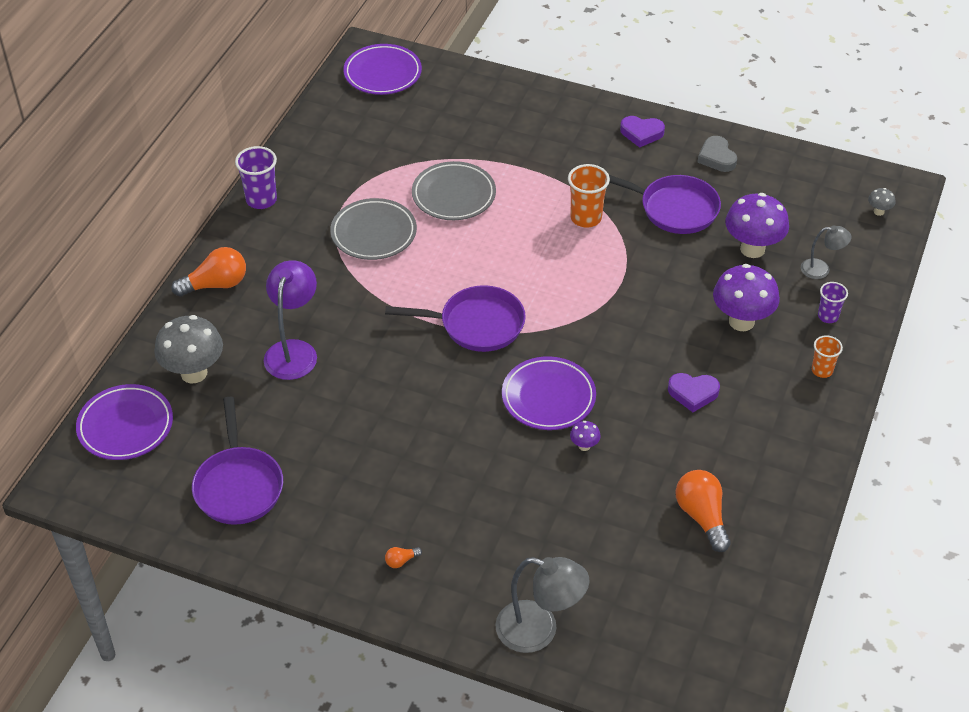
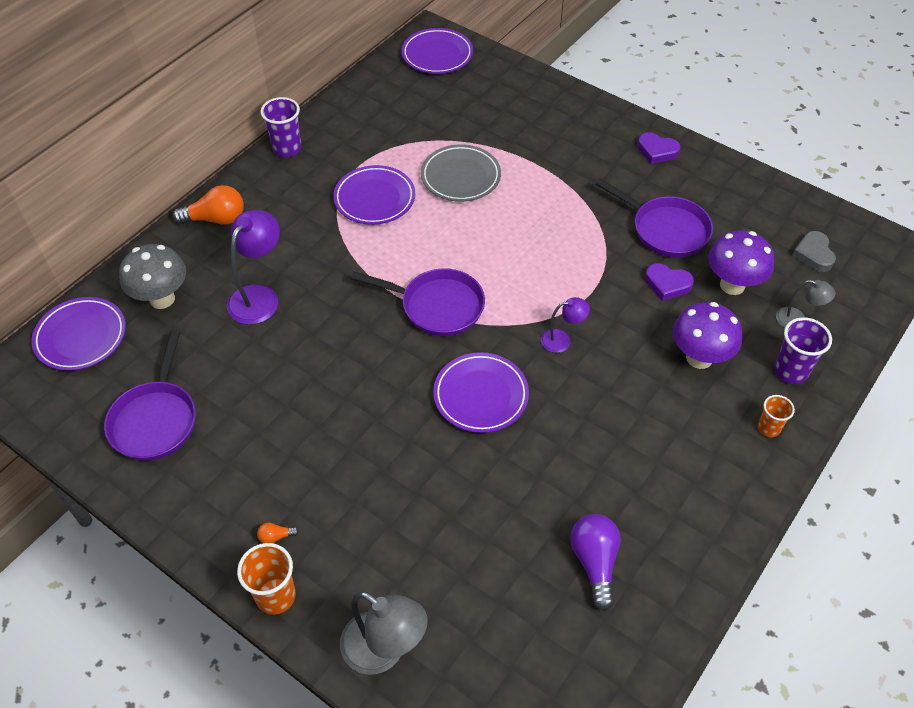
camera: 15 degrees right, 5 degrees up
(373, 233) = (374, 199): grey plate -> purple plate
(584, 446) = (499, 455): purple mushroom -> none
(586, 218) = (577, 222): orange cup -> orange cup (276, 596)
(608, 331) = (562, 340): none -> purple lamp
(693, 393) = (626, 423): purple heart -> purple heart (667, 284)
(702, 516) = (594, 562): orange light bulb -> purple light bulb
(717, 157) = (723, 187): grey heart -> grey heart (813, 254)
(828, 316) = (790, 371): purple cup -> purple cup, size x1.58
(879, 211) = (873, 272): grey mushroom -> none

